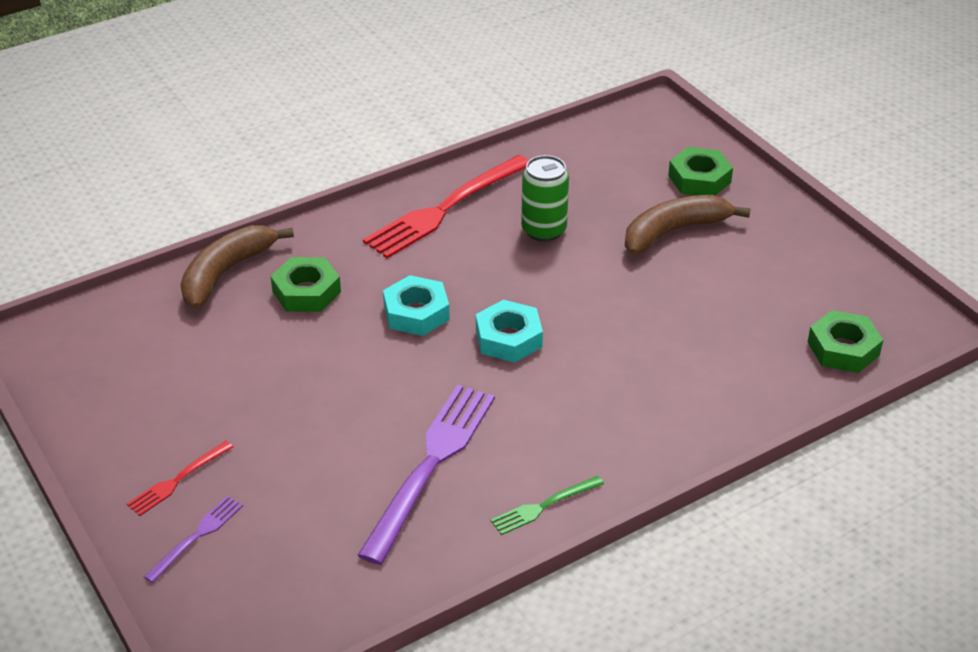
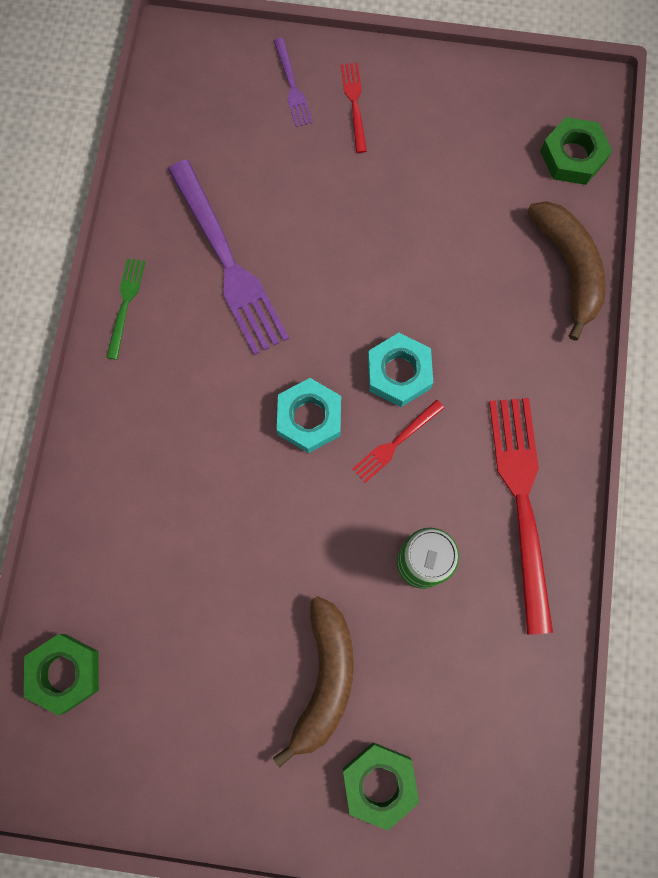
camera: 130 degrees right, 35 degrees up
(306, 292) = (494, 310): green nut -> green nut (573, 156)
(474, 285) = (395, 443): none -> red fork

